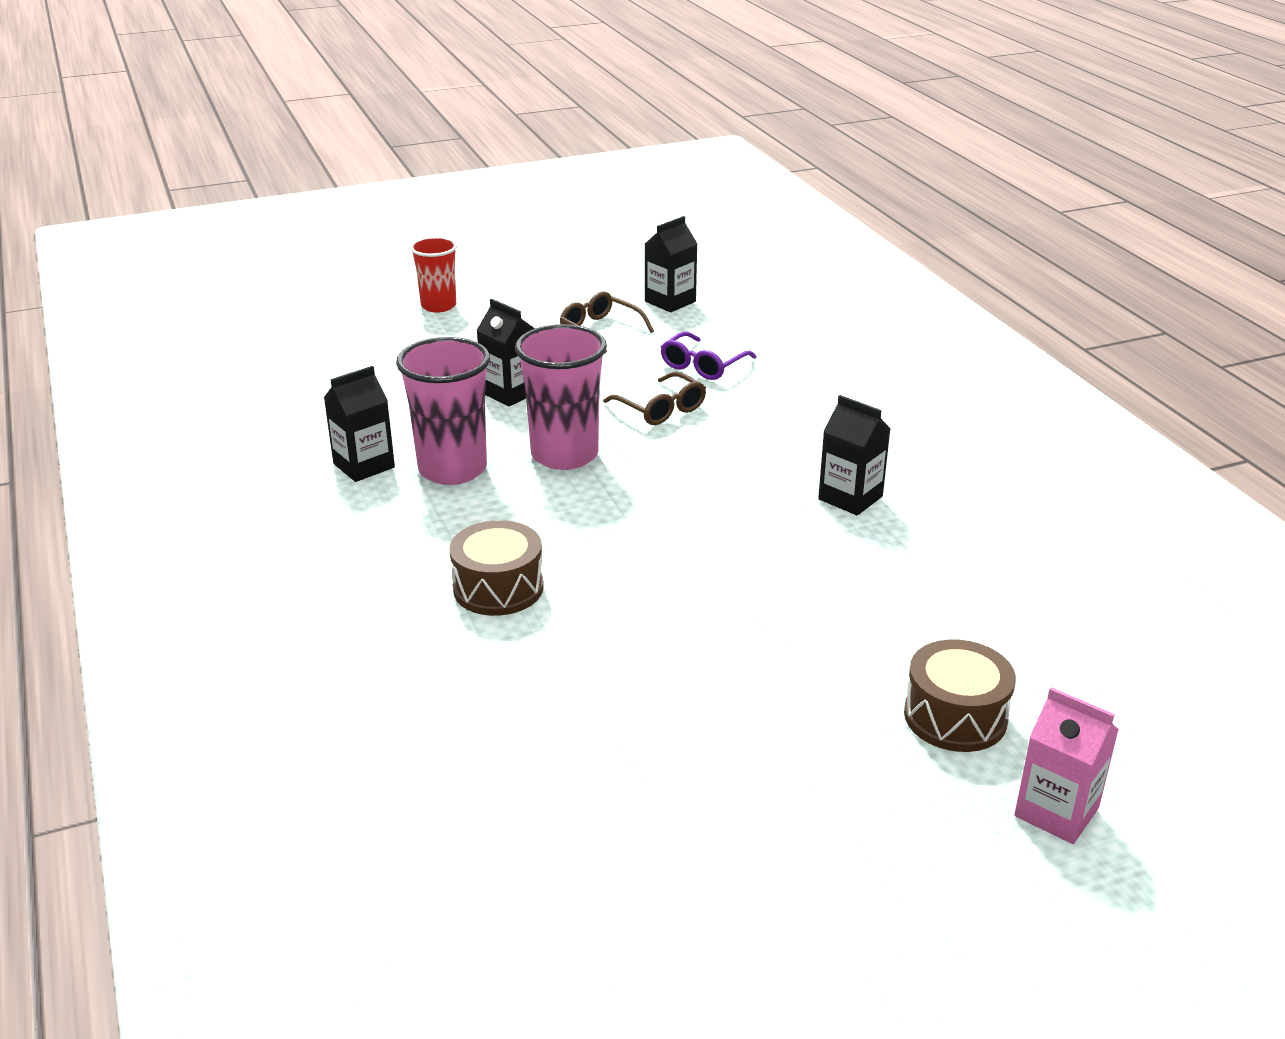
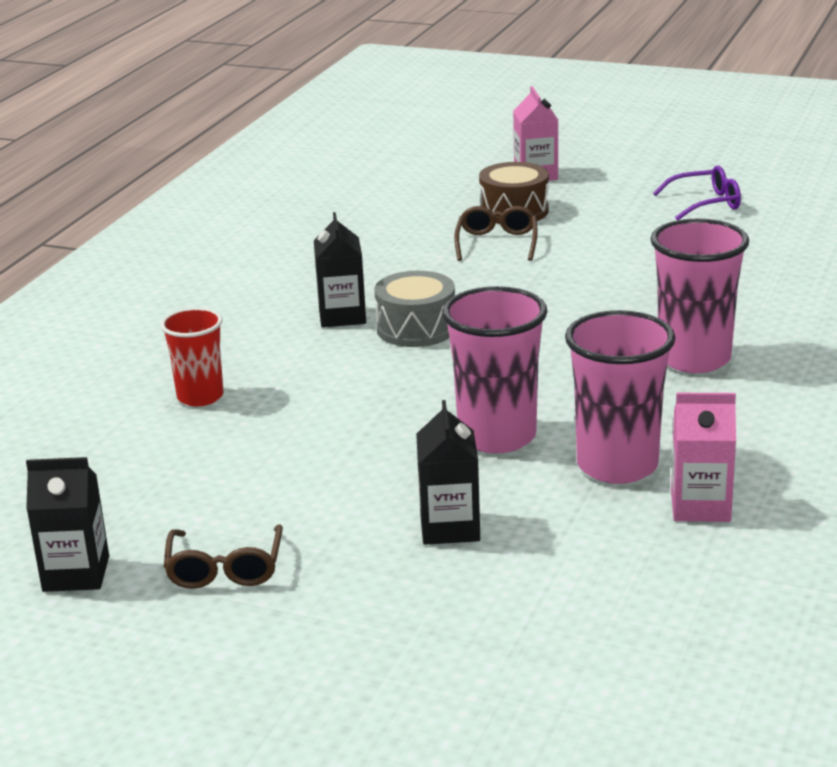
camera: 135 degrees left, 5 degrees down
(364, 465) = (700, 506): black carton -> pink carton
(438, 306) = (340, 723): red cup -> red cup (200, 397)
(498, 588) = (694, 358): brown drum -> pink cup
(661, 409) = (340, 442): brown glasses -> brown glasses (497, 243)
(702, 366) = (217, 470): purple glasses -> purple glasses (706, 203)
(771, 513) = (416, 328): none -> grey drum

